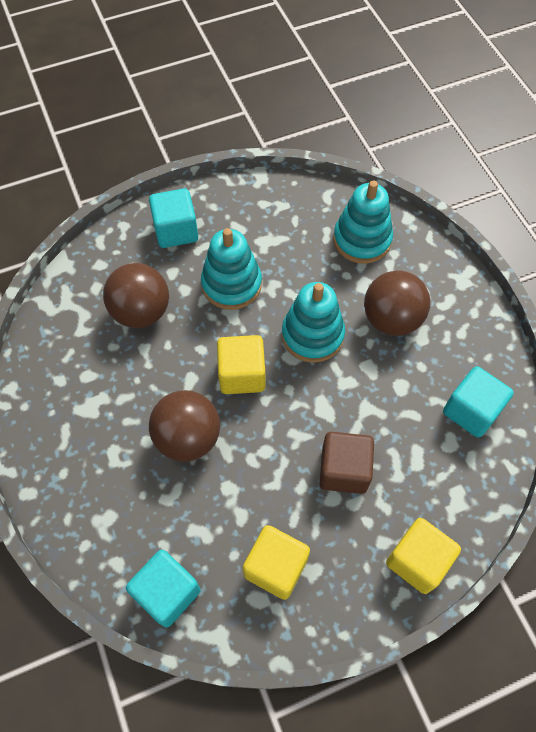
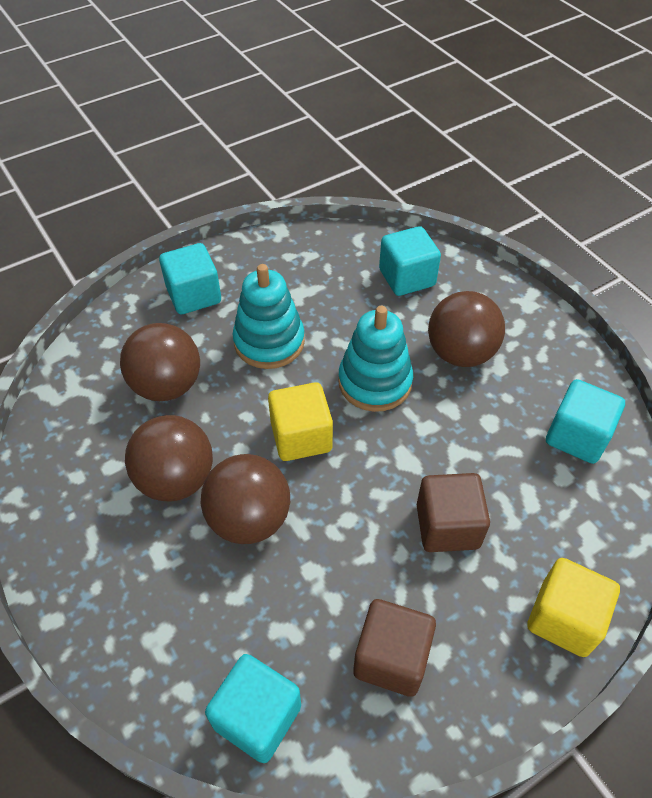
camera: 10 degrees left, 10 degrees down
(136, 395) = (176, 479): none -> brown ball
(276, 567) = (391, 658): yellow cube -> brown cube
(362, 240) = (407, 278): turquoise stacking toy -> turquoise cube

